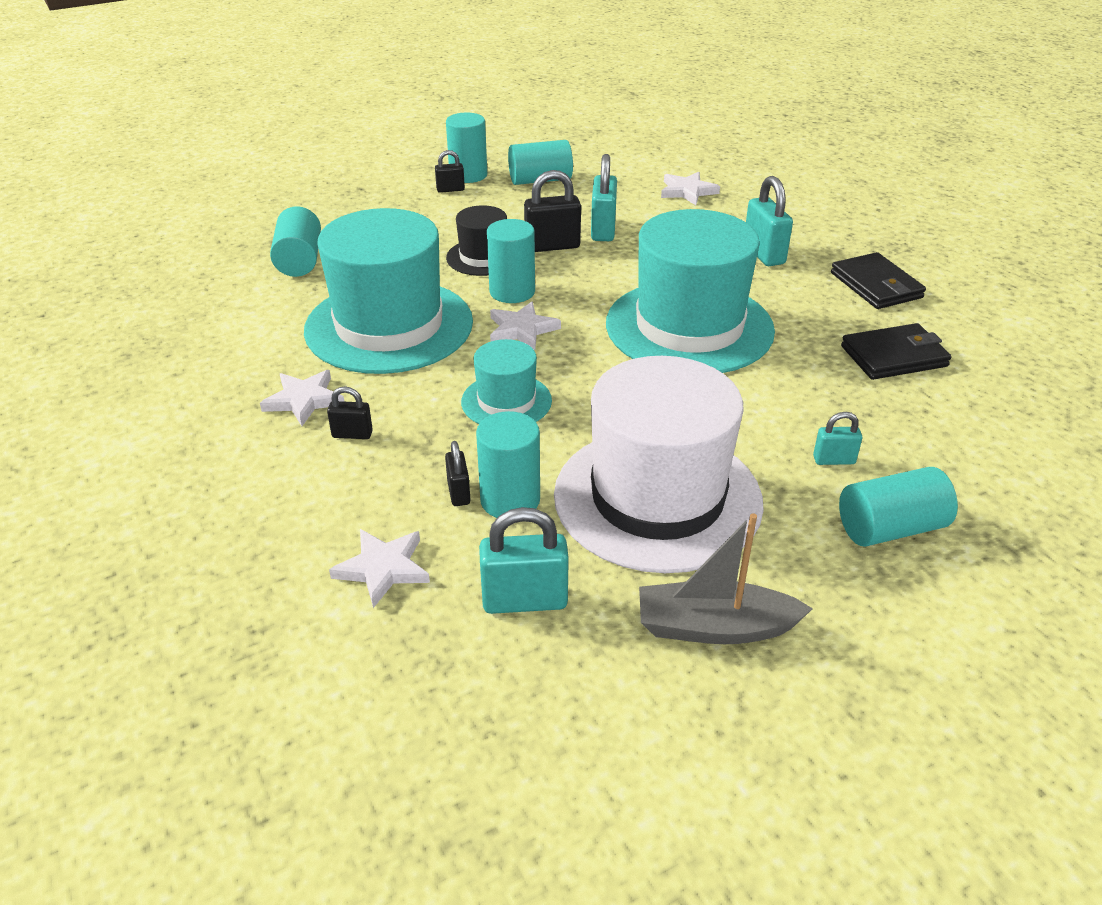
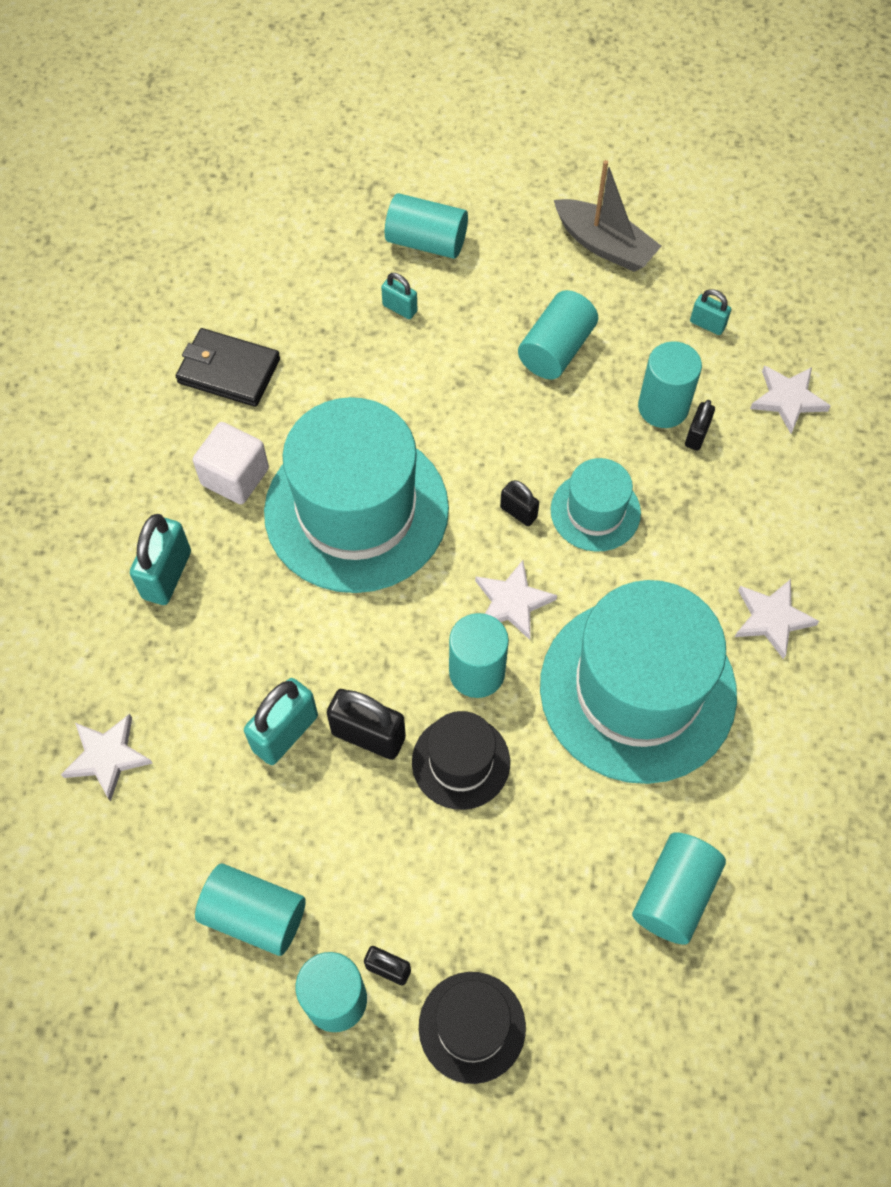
camera: 145 degrees left, 25 degrees up
(352, 434) = (748, 547): black padlock -> black padlock (518, 512)
(387, 190) = (472, 1027): none -> black hat
(524, 600) = (707, 324): turquoise padlock -> turquoise padlock, size x0.56
(657, 498) = (556, 349): white hat -> turquoise cylinder
(795, 308) = (235, 476): none -> white cube
(876, 285) = (125, 460): black wallet -> none

